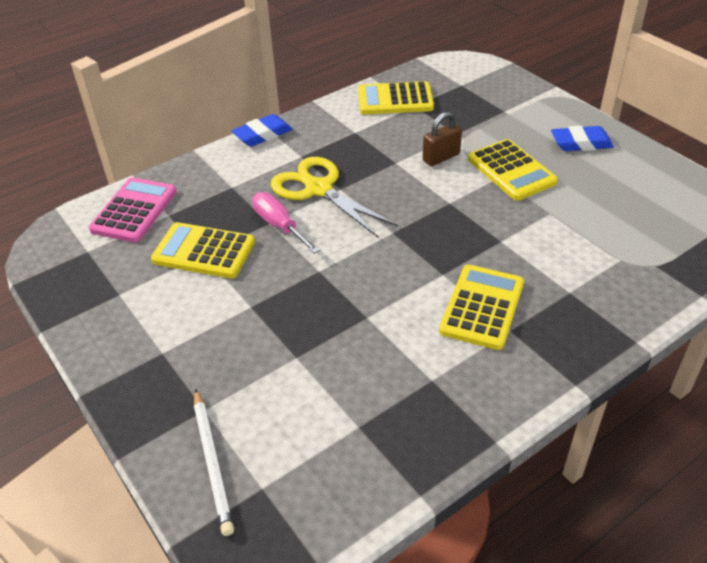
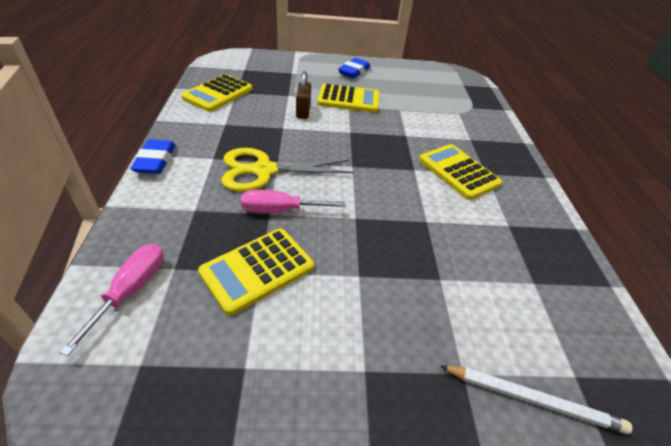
camera: 60 degrees left, 0 degrees up
(134, 211) = (131, 290): pink calculator -> pink screwdriver

